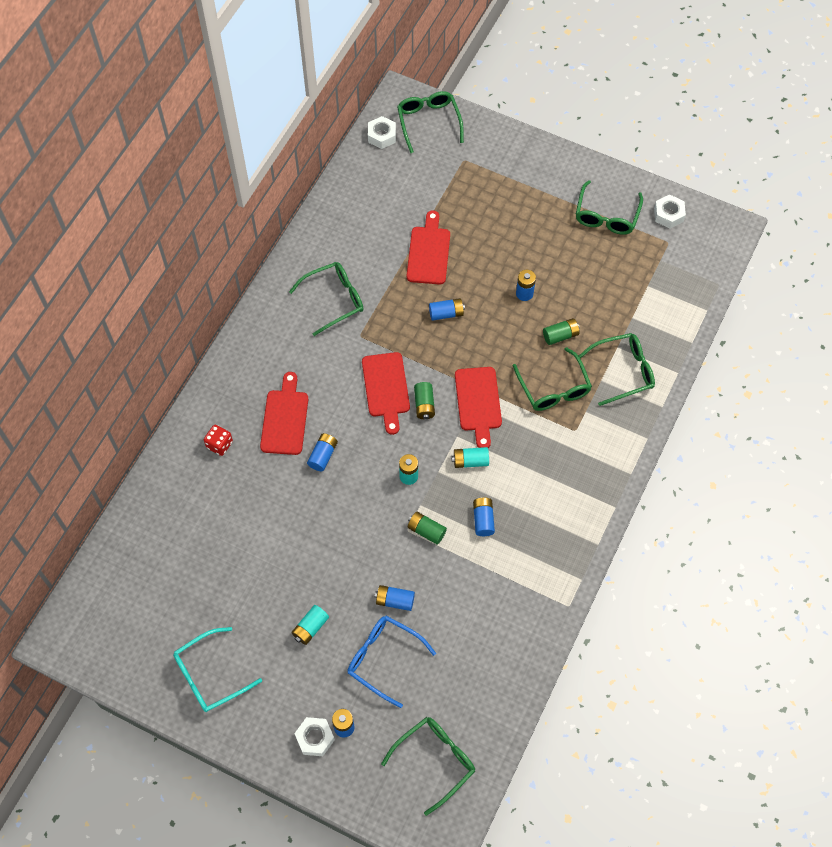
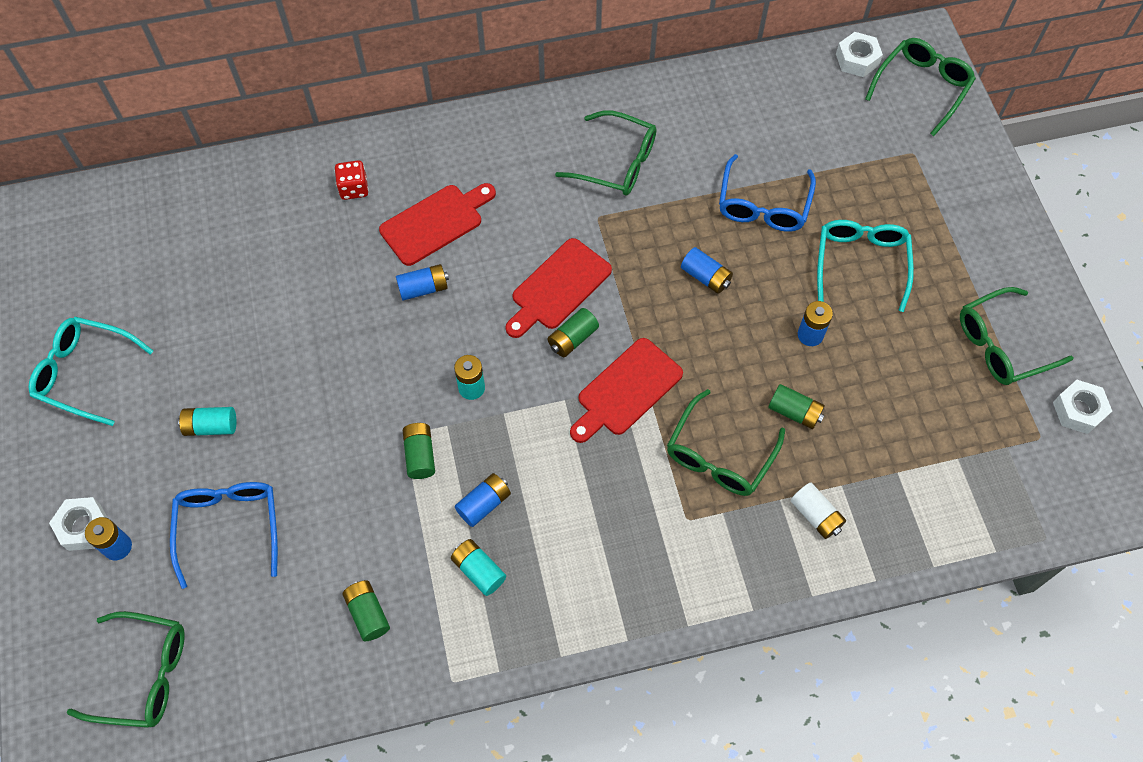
camera: 50 degrees right, 0 degrees up
(395, 600) = (308, 486): blue battery -> none
(428, 252) = (763, 205): red cutting board -> blue glasses
(470, 461) = (545, 436): turquoise battery -> turquoise battery (479, 570)
(496, 621) = (368, 613): none -> green battery
(505, 237) = (861, 263): none -> turquoise glasses
(623, 371) = (815, 515): green glasses -> white battery

